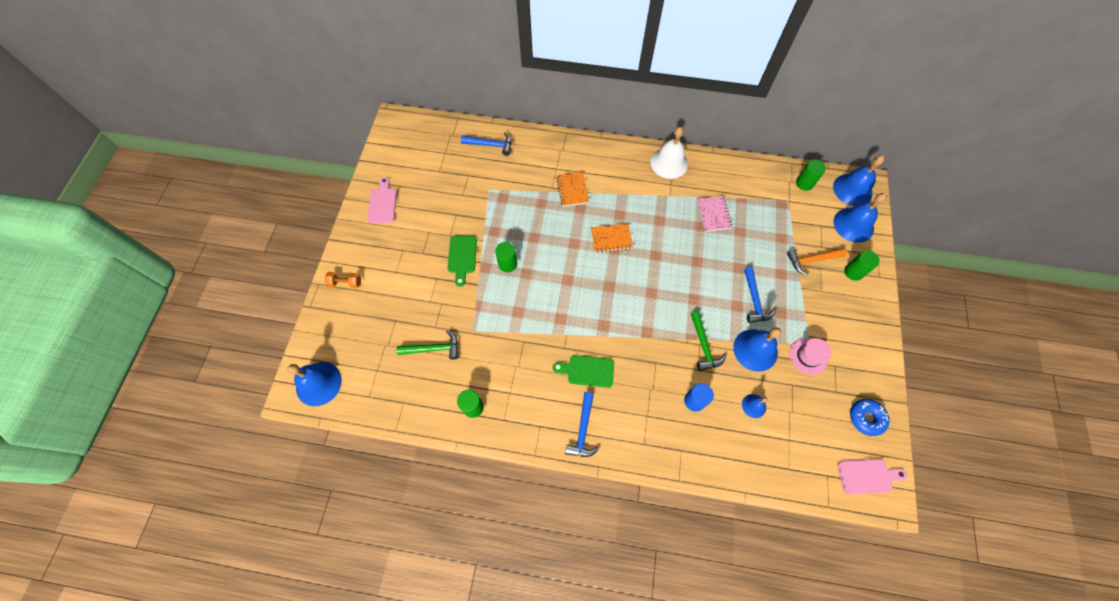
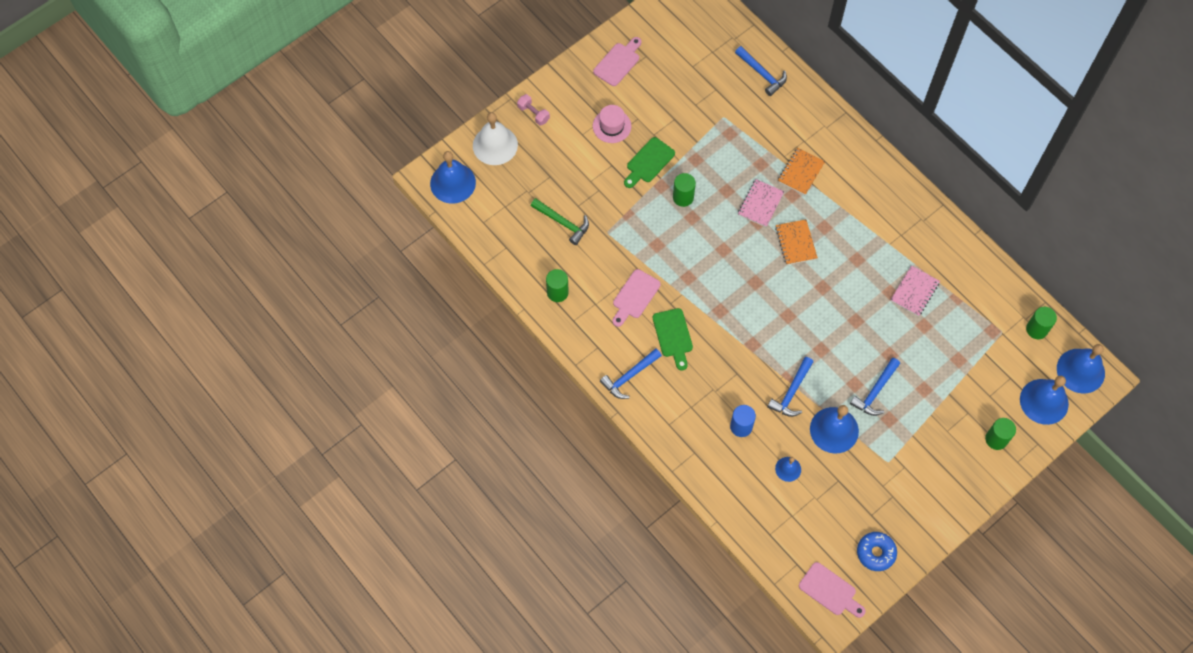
camera: 40 degrees right, 0 degrees up
(345, 283) = (533, 114): orange dumbbell -> pink dumbbell
(534, 363) = (635, 296): none -> pink cutting board
(565, 229) = (760, 204): none -> pink notebook
(587, 371) = (673, 336): green cutting board -> green cutting board turned 150 degrees counterclockwise
(611, 238) = (796, 243): orange notebook -> orange notebook turned 45 degrees clockwise
(669, 163) = (919, 213): white bell -> white bell (495, 145)
(703, 346) = (791, 392): green hammer -> blue hammer
(808, 356) = (876, 471): pink hat -> pink hat (612, 126)
(811, 260) = (966, 400): orange hammer -> none

